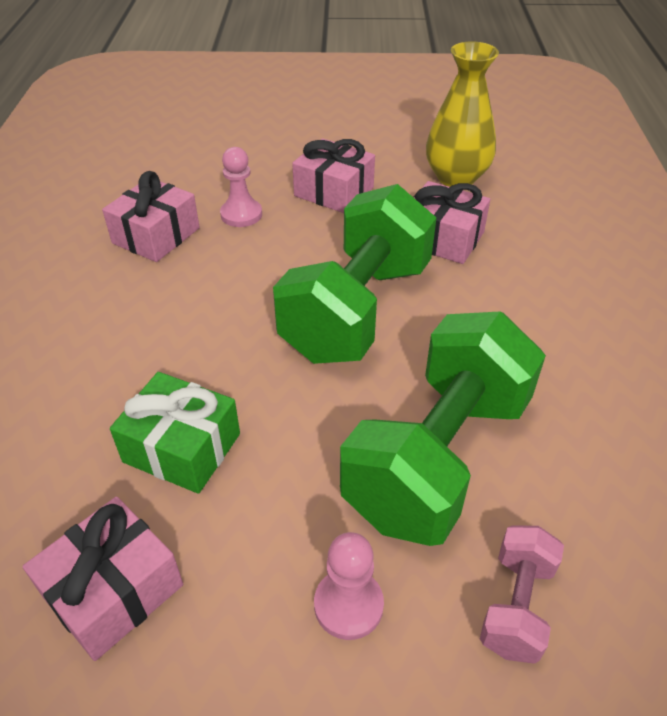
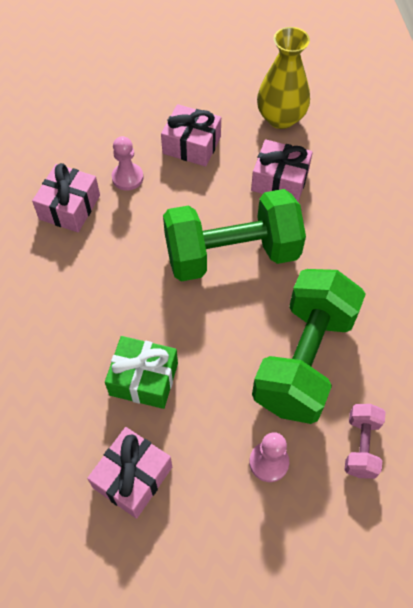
camera: 10 degrees left, 15 degrees up
(357, 310) = (232, 254): green dumbbell -> green dumbbell turned 60 degrees clockwise

